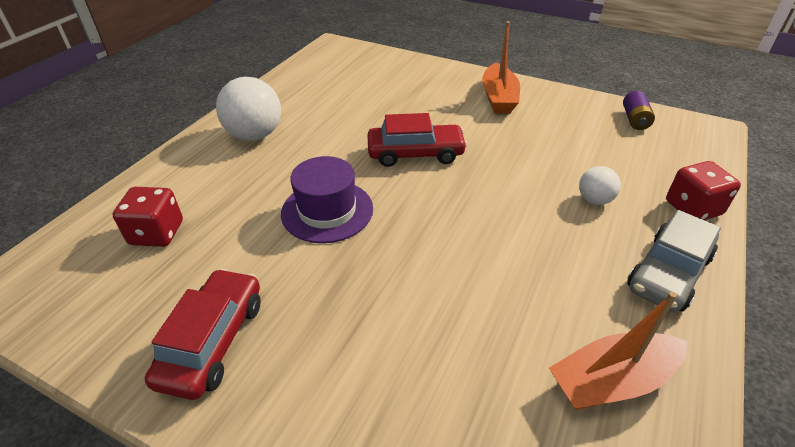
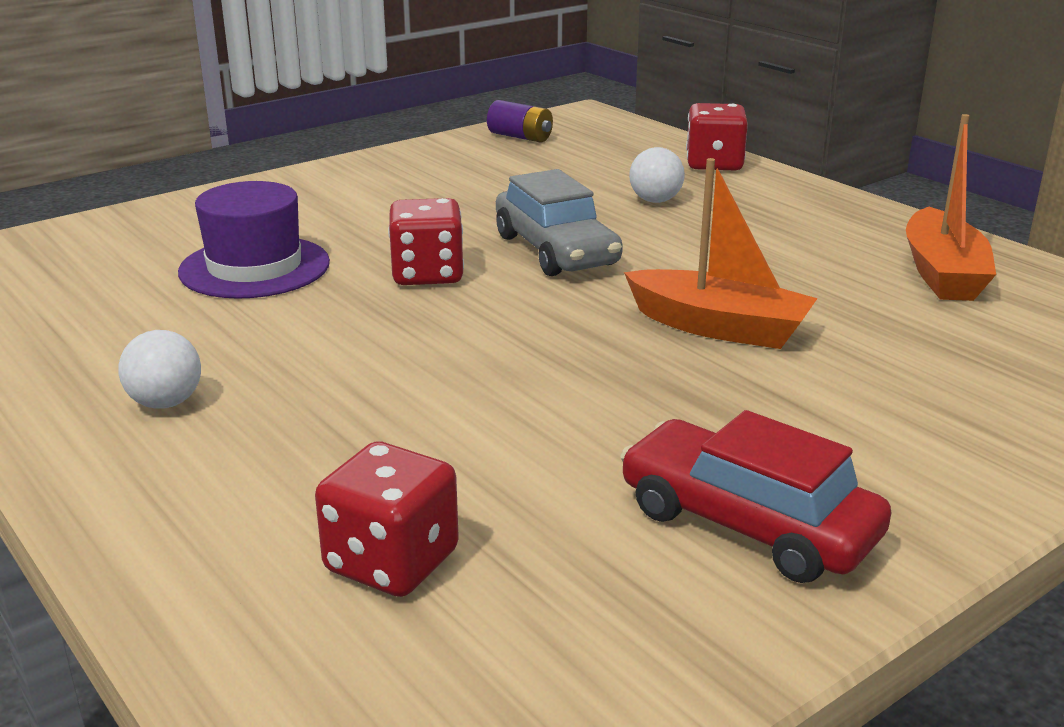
camera: 65 degrees left, 15 degrees down
(255, 135) = (165, 403): white ball -> white ball, size x0.54
(327, 211) = (502, 371): purple hat -> purple hat (255, 267)
(415, 153) = (427, 274): red car -> red dice
(498, 98) = (357, 188): orange boat -> orange boat (719, 327)
(668, 272) = (805, 205): grey car -> grey car (556, 251)

